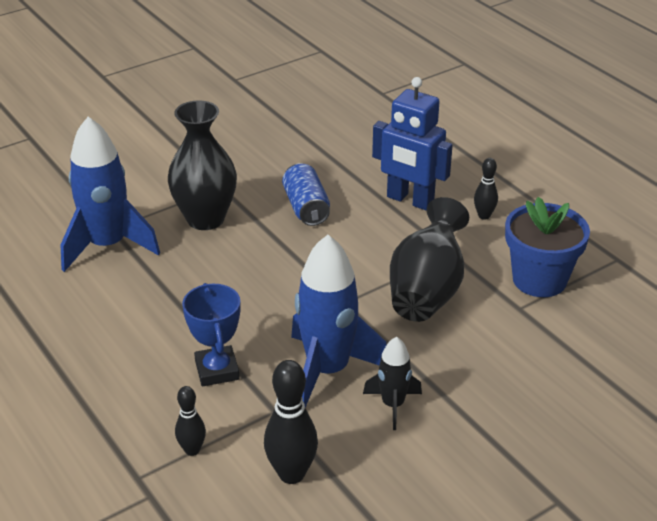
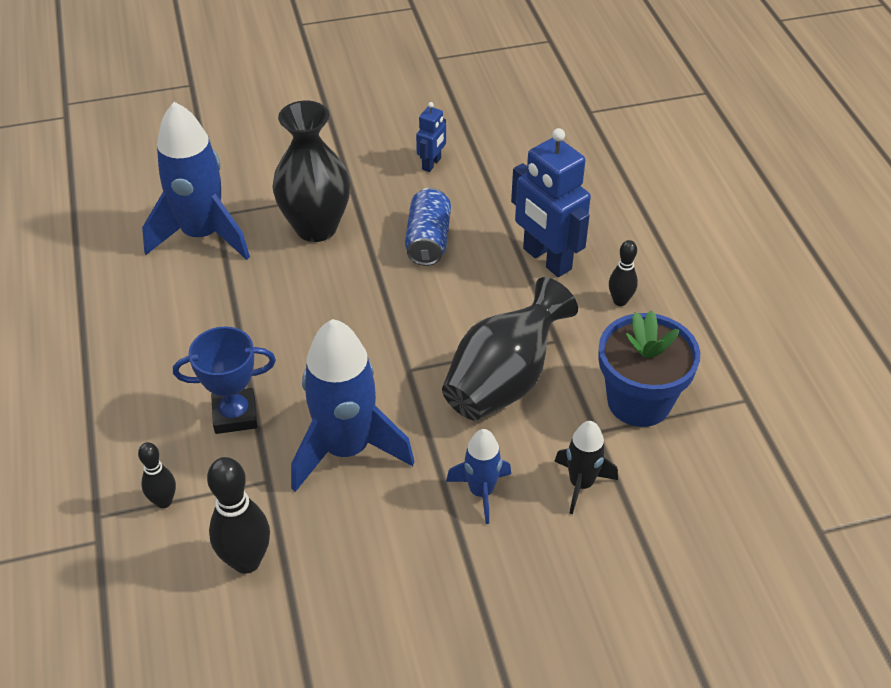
camera: 20 degrees right, 10 degrees up
(217, 370) = (235, 415): blue trophy -> blue trophy turned 75 degrees clockwise
(276, 154) = (431, 164): none -> blue robot
(393, 405) = (392, 511): black rocket -> black rocket (581, 484)
(455, 372) = (481, 492): none -> blue rocket

